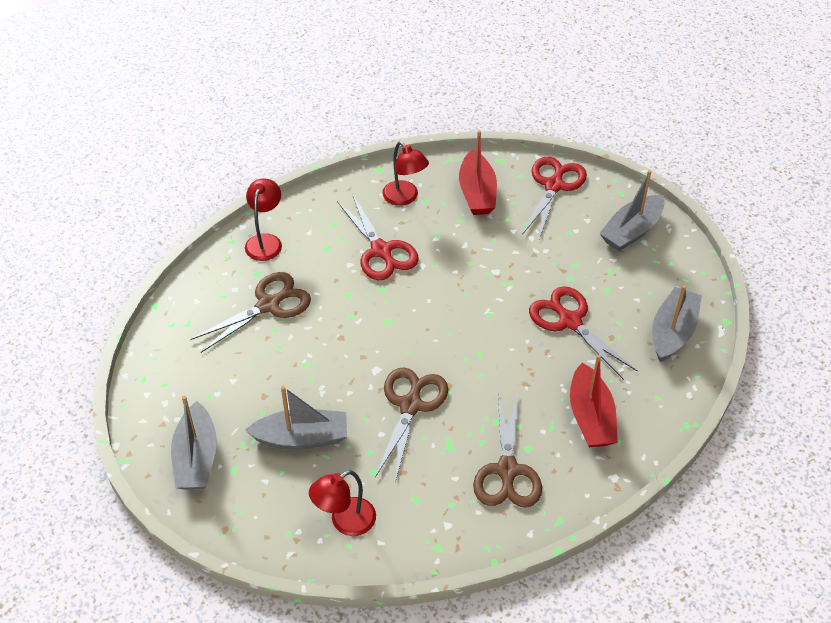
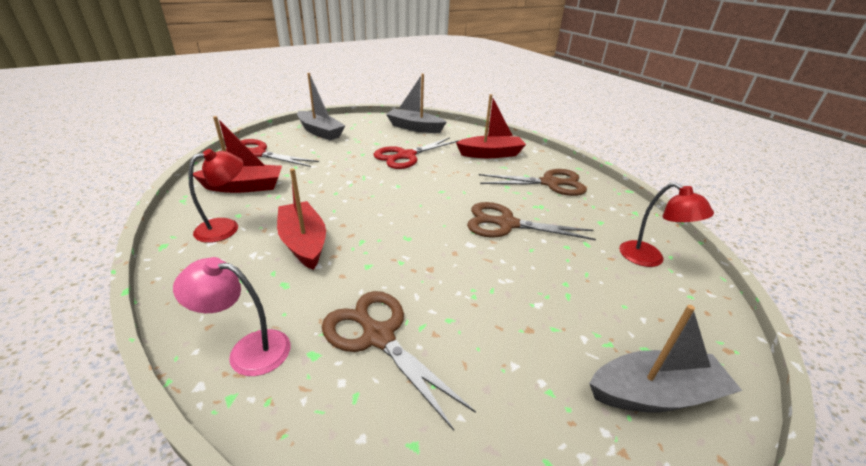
camera: 95 degrees left, 15 degrees down
(265, 241) = (248, 350): red lamp -> pink lamp
(302, 438) = (574, 292): grey boat -> none
(381, 250) = (303, 243): red scissors -> red boat

